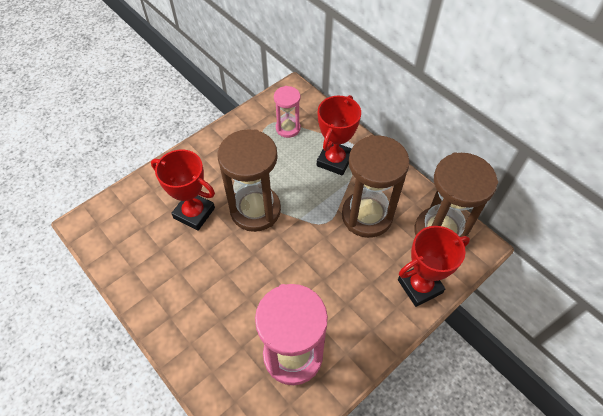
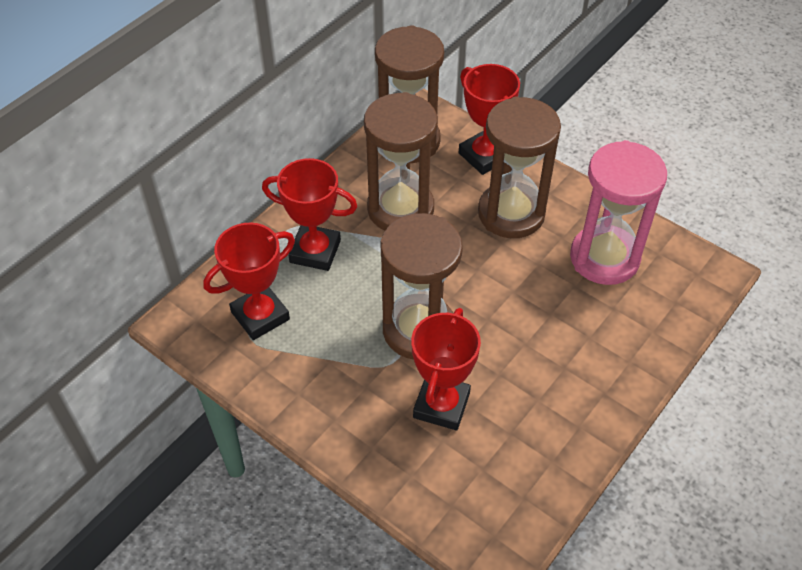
camera: 100 degrees left, 5 degrees down
(288, 128) = (260, 316): pink hourglass -> red trophy
(352, 292) = (511, 213): none -> brown hourglass

